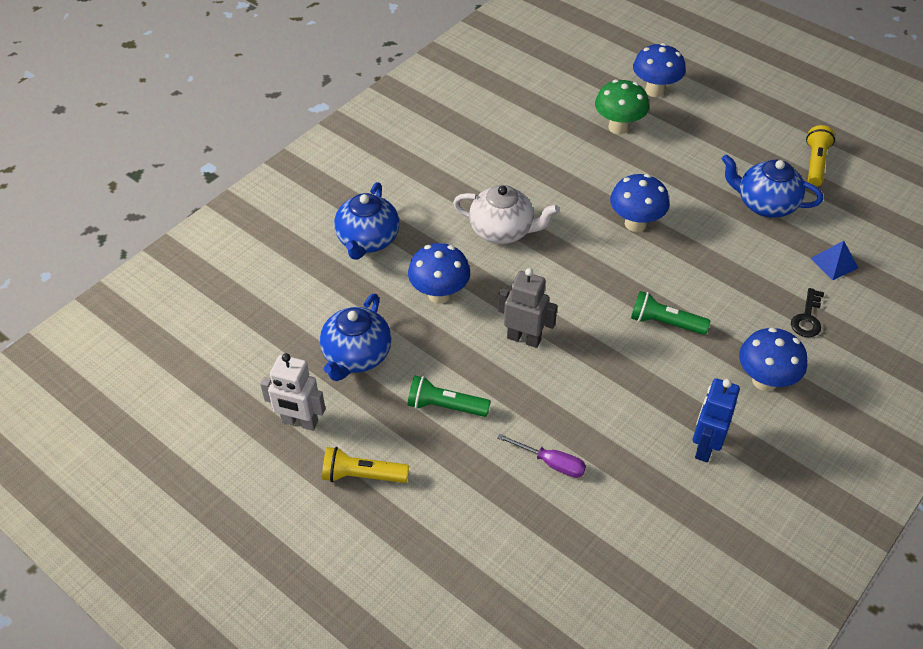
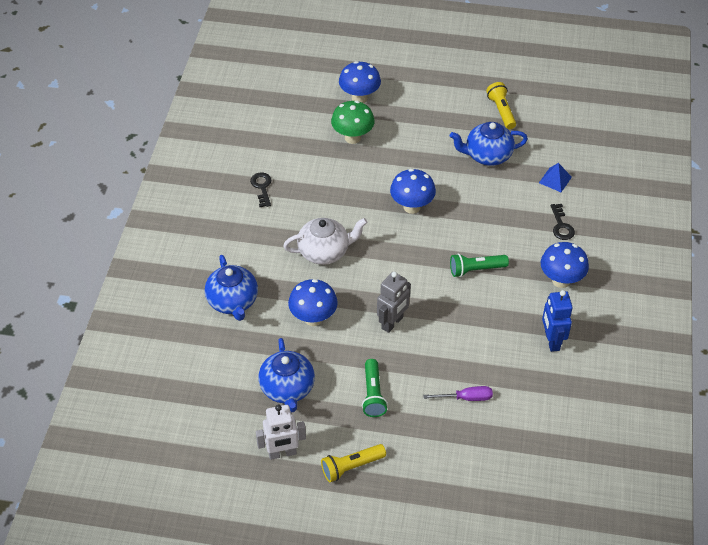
camera: 30 degrees left, 0 degrees up
(445, 406) = (373, 394): green flashlight -> green flashlight turned 75 degrees counterclockwise
(483, 139) = (262, 187): none -> black key
(524, 338) = (392, 323): grey robot -> grey robot turned 135 degrees clockwise

